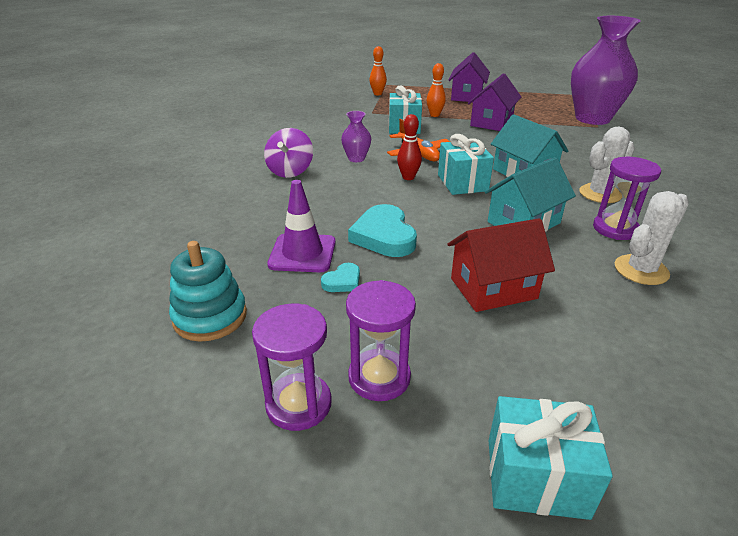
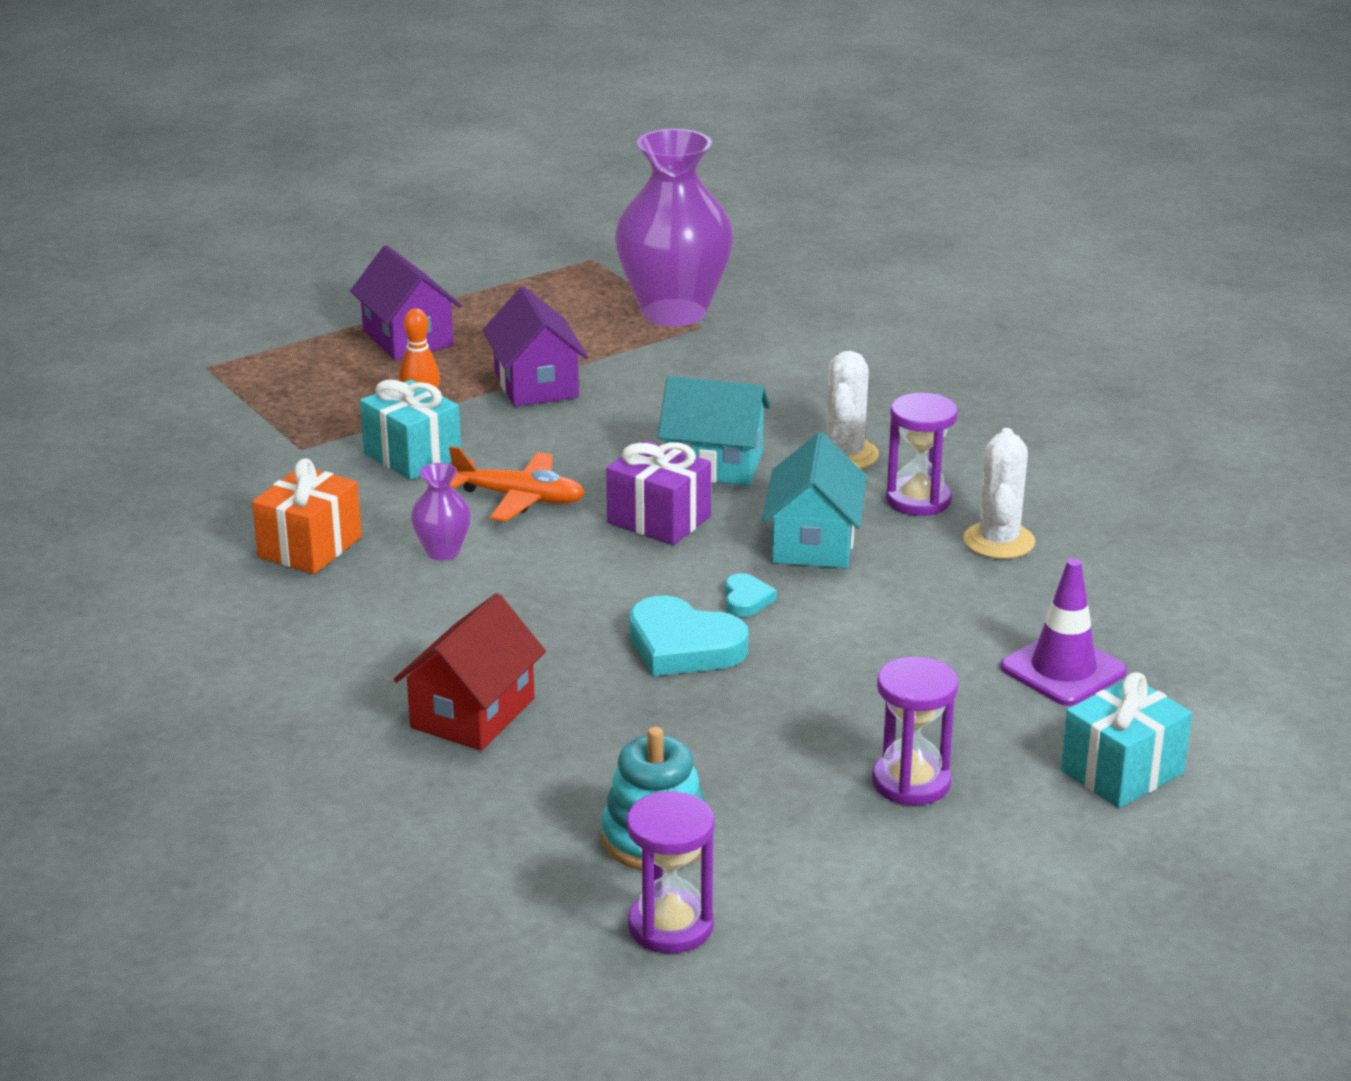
camera: 45 degrees left, 5 degrees down
(290, 171) = (381, 622): purple spinning top -> none
(298, 404) = (879, 844): purple hourglass -> purple hourglass (670, 926)
(302, 253) = (625, 719): purple traffic cone -> purple traffic cone (1063, 670)
(316, 139) = (310, 547): none -> orange gift
(342, 281) = (728, 722): turquoise heart -> turquoise heart (746, 599)
(377, 94) = (233, 399): orange bowling pin -> none
(408, 177) = (573, 546): red bowling pin -> none
(462, 183) = (659, 520): turquoise gift -> purple gift
(493, 288) = (890, 641): red house -> red house (473, 713)

